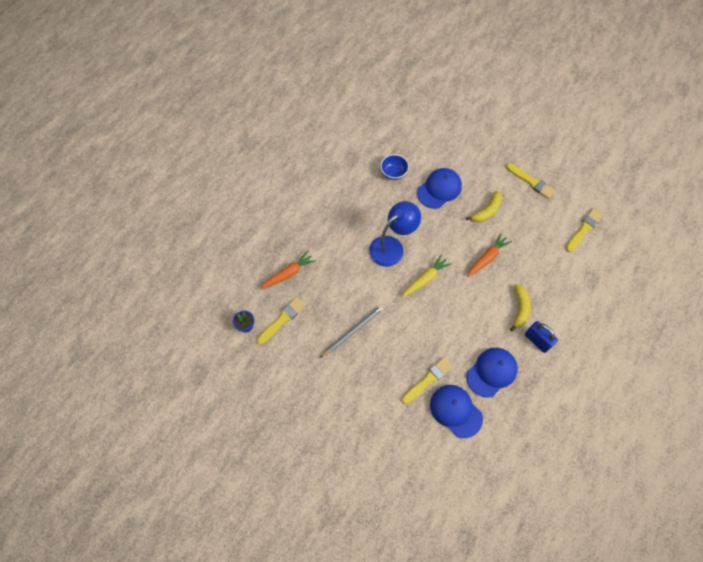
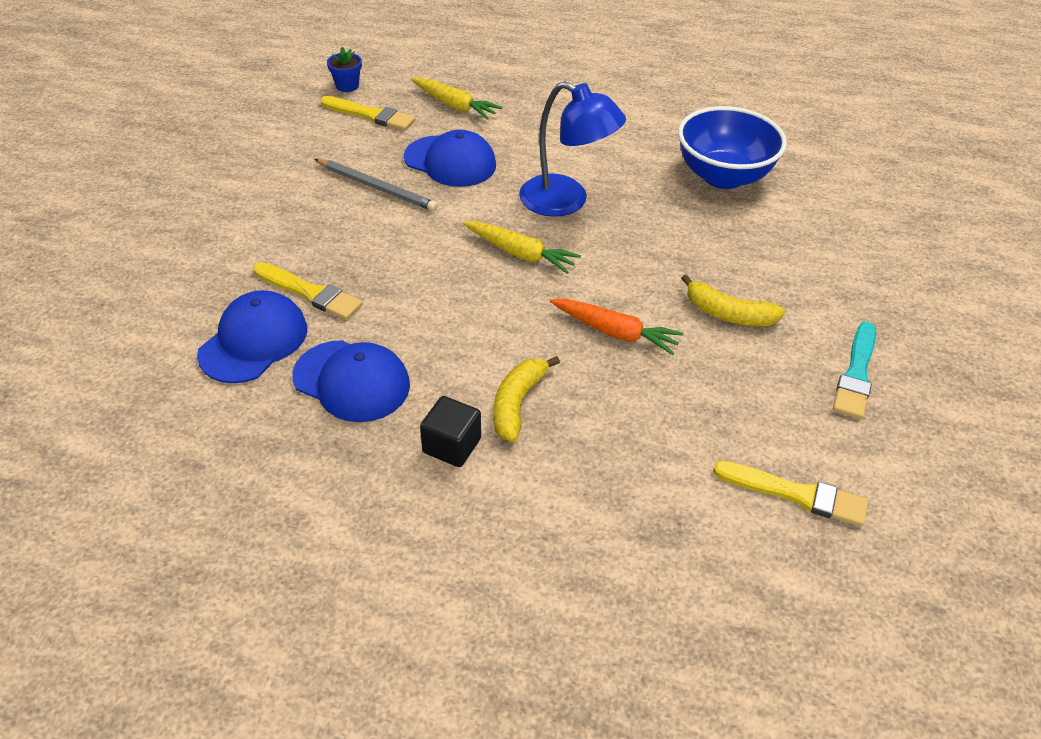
camera: 70 degrees right, 20 degrees down
(288, 273) = (455, 105): orange carrot -> yellow carrot
(393, 173) = (723, 176): blue bowl -> blue bowl, size x1.84
(439, 189) = (731, 238): blue cap -> blue cap (450, 161)
(520, 309) = (517, 404): yellow banana -> yellow banana turned 120 degrees clockwise
(531, 182) = (856, 374): yellow brush -> turquoise brush
(537, 340) = (452, 445): blue padlock -> black cube

